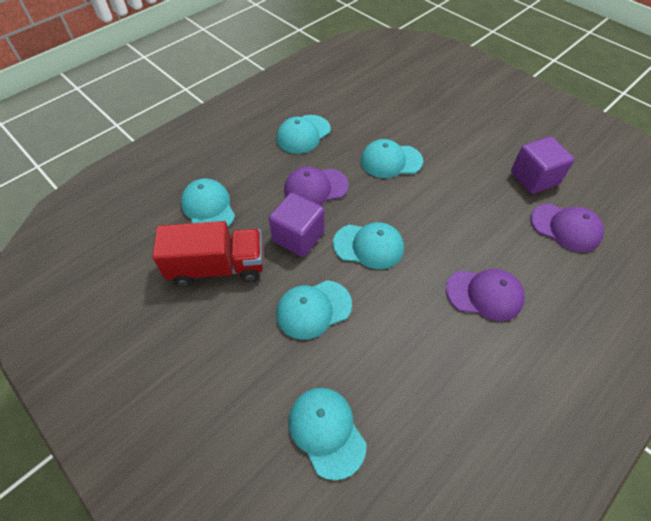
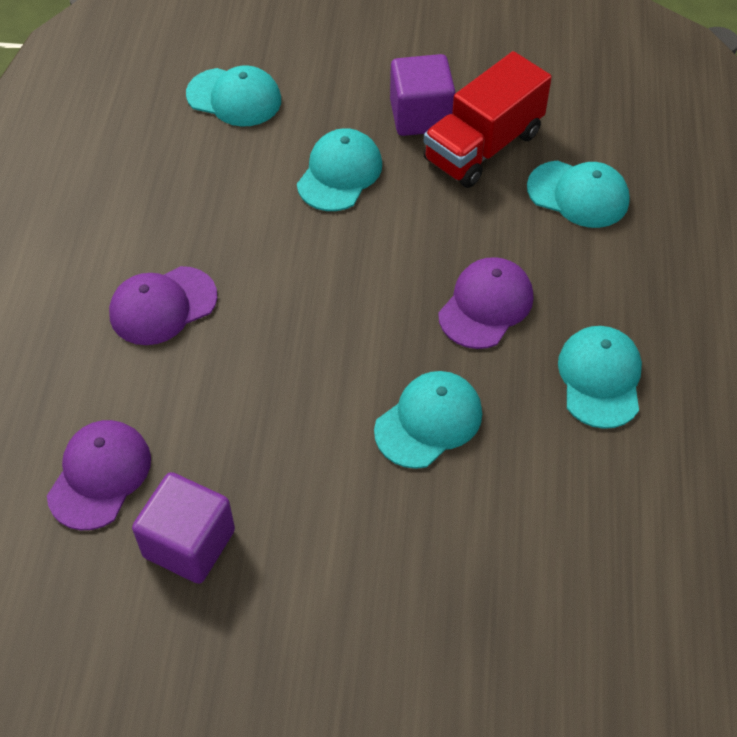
camera: 140 degrees right, 0 degrees up
(298, 237) = (436, 231): purple cube -> purple cube (420, 116)
(368, 246) = (344, 275): turquoise cap -> none
(565, 227) = (100, 476): purple cap -> purple cap turned 120 degrees clockwise

